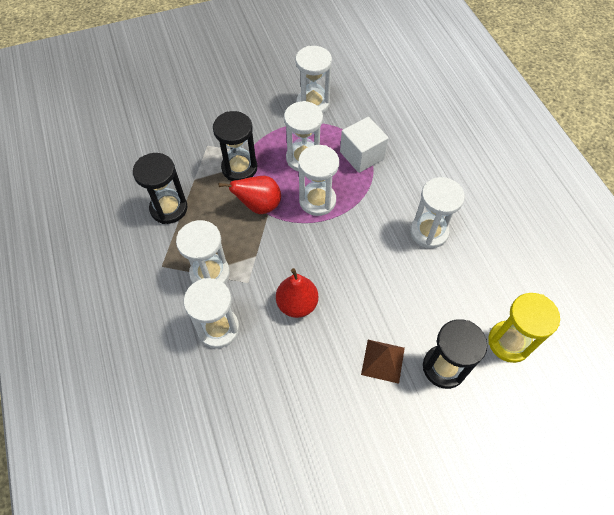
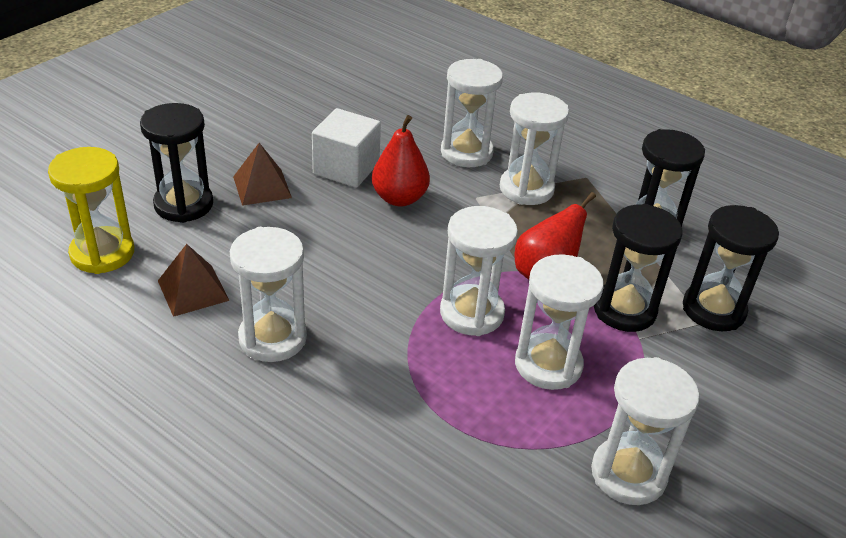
camera: 145 degrees right, 20 degrees down
(196, 148) = (713, 310): none -> black hourglass
(362, 155) = (459, 412): white cube -> white cube (346, 168)
(461, 285) = (193, 290): none -> brown pyramid

